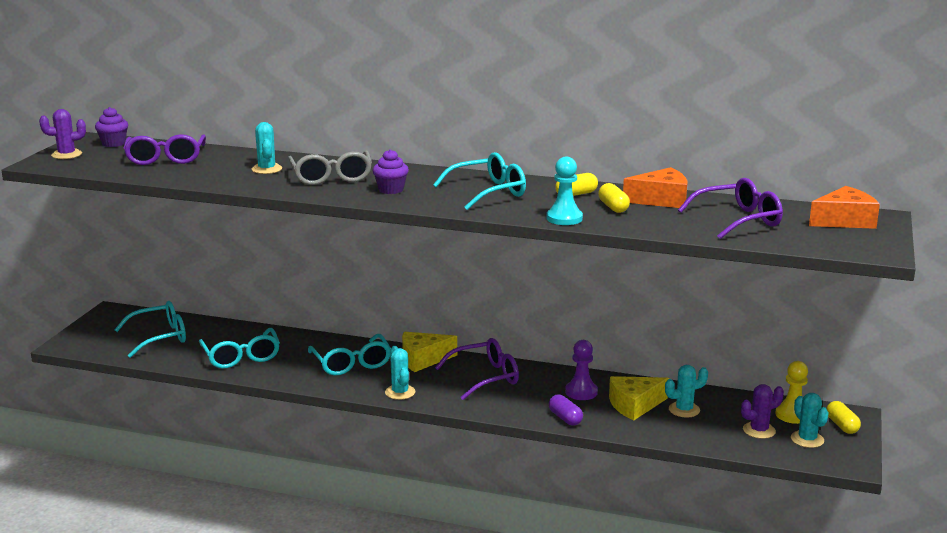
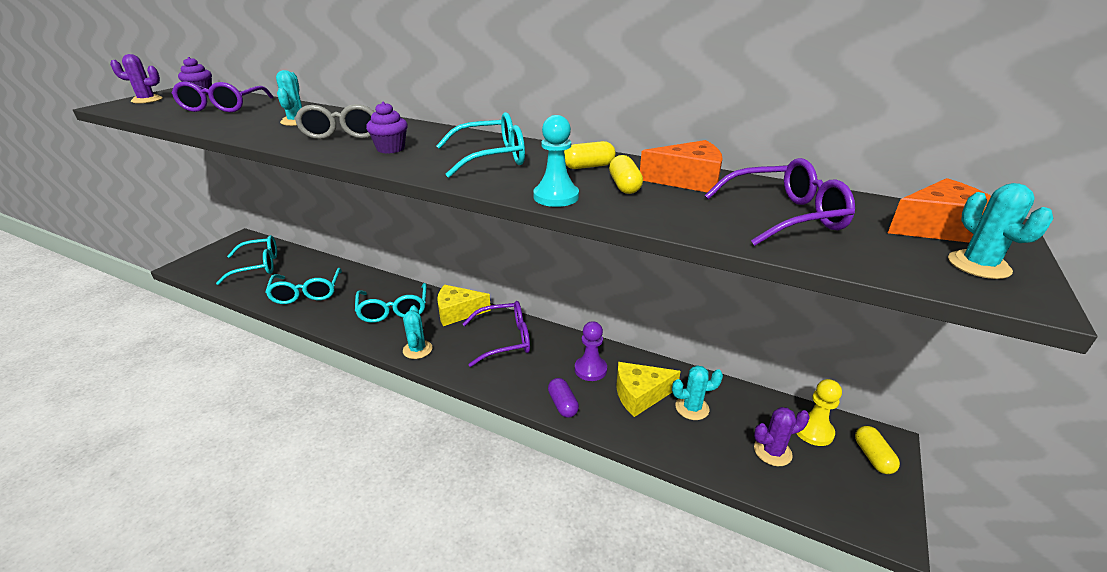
camera: 10 degrees right, 10 degrees up
(807, 439) = (830, 475): turquoise cactus -> turquoise cactus (978, 265)

